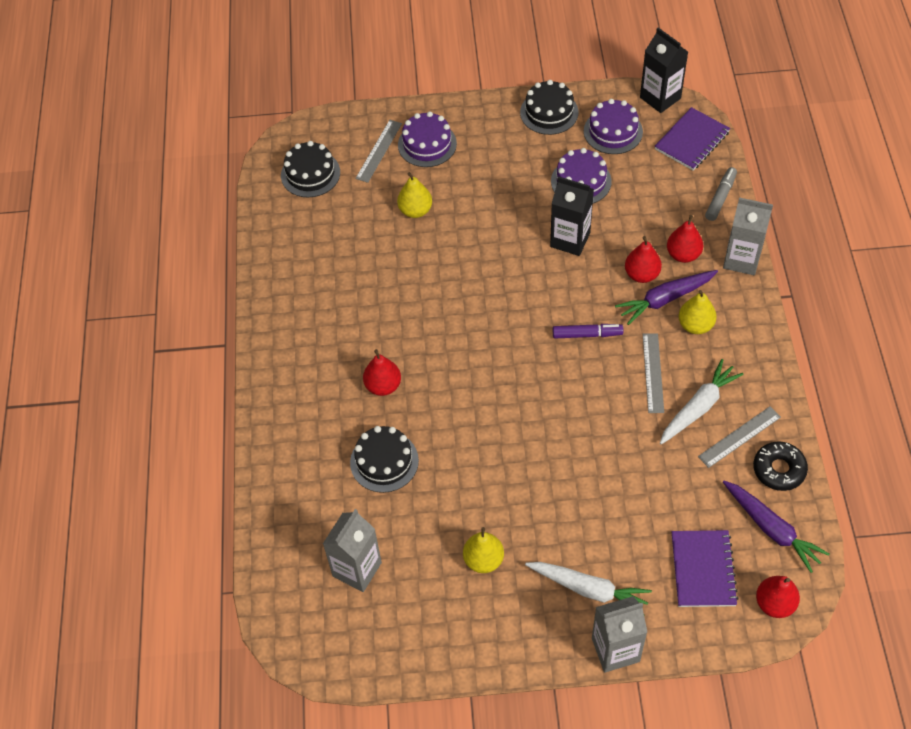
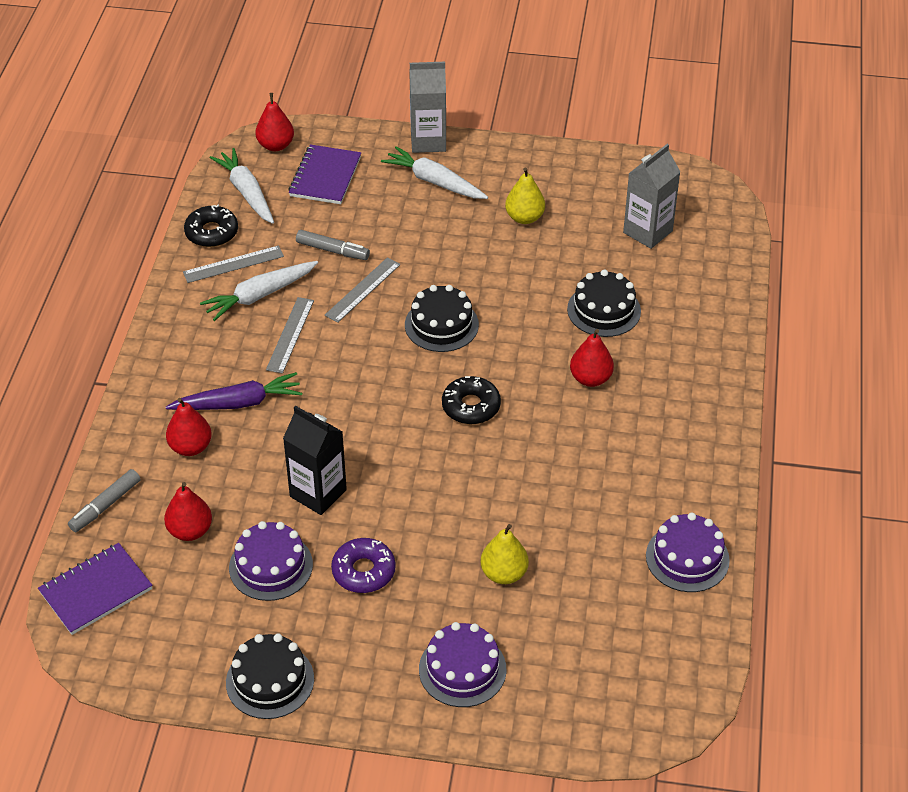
camera: 170 degrees left, 10 degrees down
(310, 174) = (640, 660): black cake -> black cake (441, 325)
(379, 151) = (534, 675): grey ruler -> grey ruler (363, 290)
(476, 337) = (471, 406): none -> black donut
(514, 191) = (363, 571): none -> purple donut
(587, 334) = (344, 385): purple marker -> none
(613, 131) = (194, 629): purple cake -> purple cake (687, 558)
(641, 274) = (251, 435): red pear -> red pear (190, 531)
(655, 474) = (332, 250): none -> grey marker
(660, 98) = (102, 667): black carton -> none
(695, 325) = (219, 370): yellow pear -> none
(741, 259) = (126, 427): grey carton -> none
(771, 529) = (246, 192): purple carrot -> white carrot

